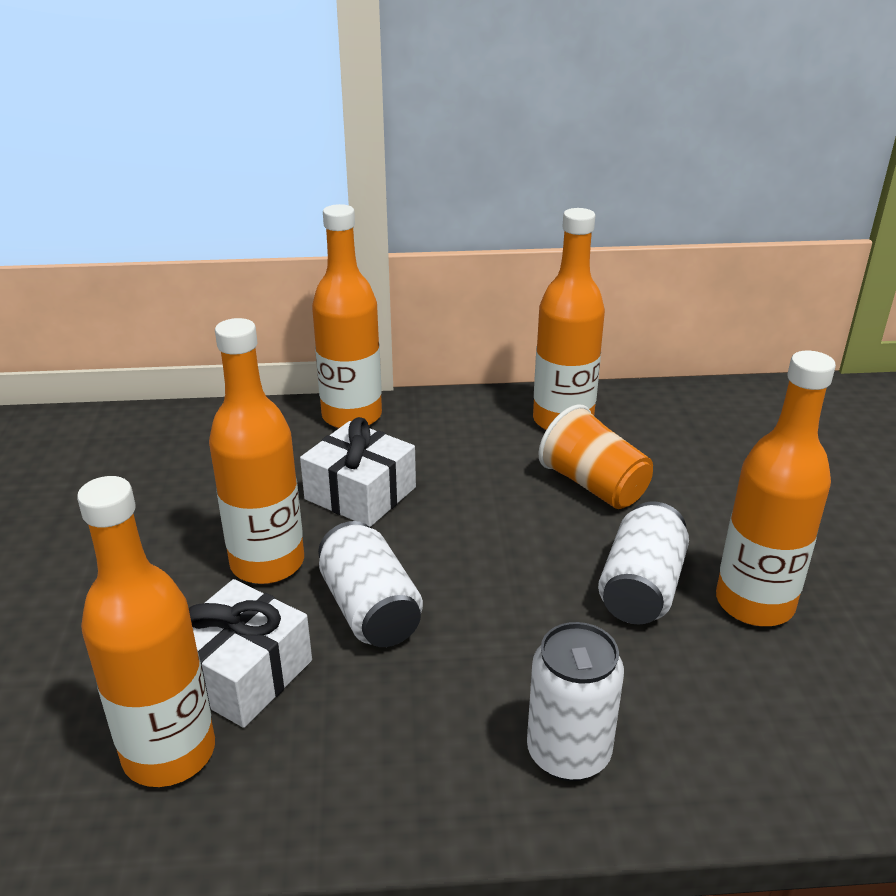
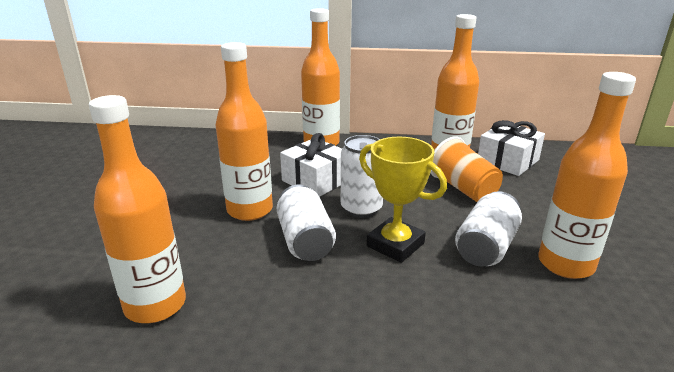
camera: 10 degrees right, 5 degrees down
(242, 673) = (215, 266): white gift -> white gift (508, 161)
(508, 600) = (395, 245): none -> yellow trophy
(568, 753) = (418, 339): white can -> white can (361, 208)

